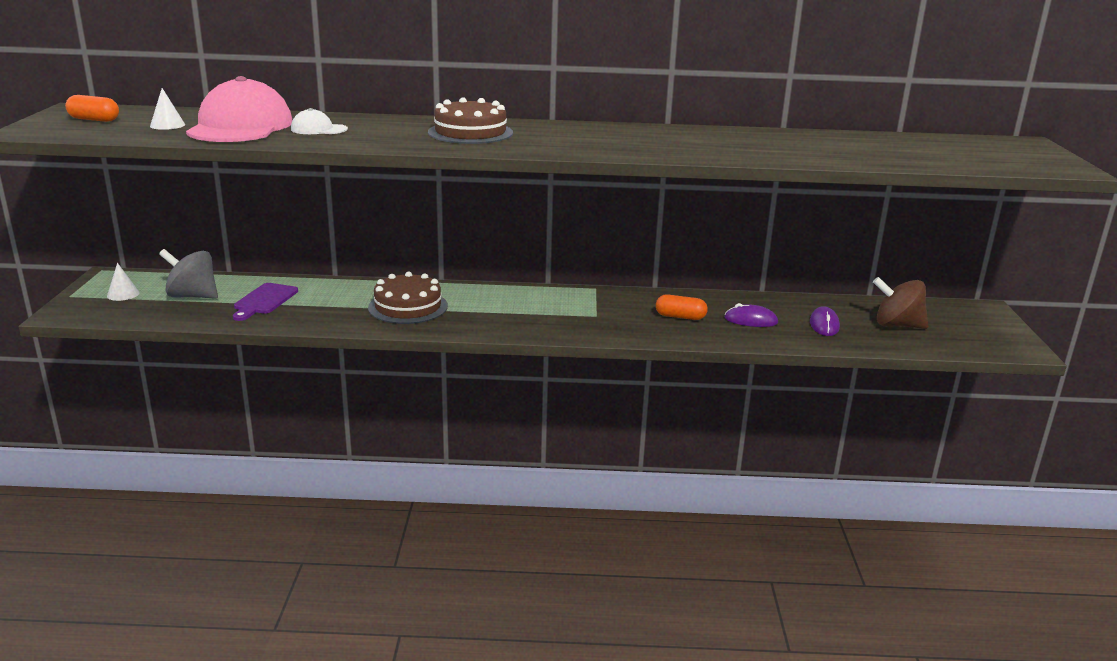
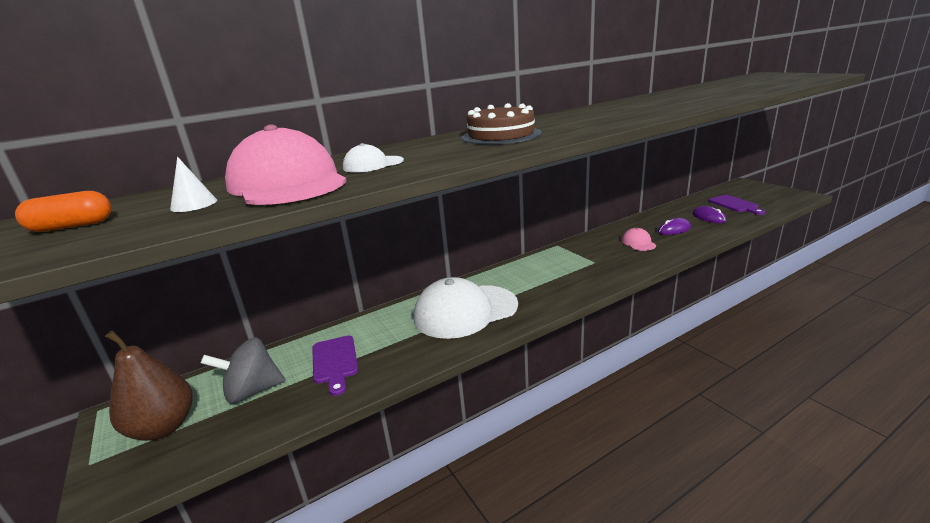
camera: 30 degrees left, 0 degrees up
(123, 294) = (163, 427): white cone -> brown pear
(408, 307) = (465, 311): brown cake -> white cap
(680, 317) = (638, 243): orange capsule -> pink cap
(897, 325) = (735, 205): brown spinning top -> purple cutting board

